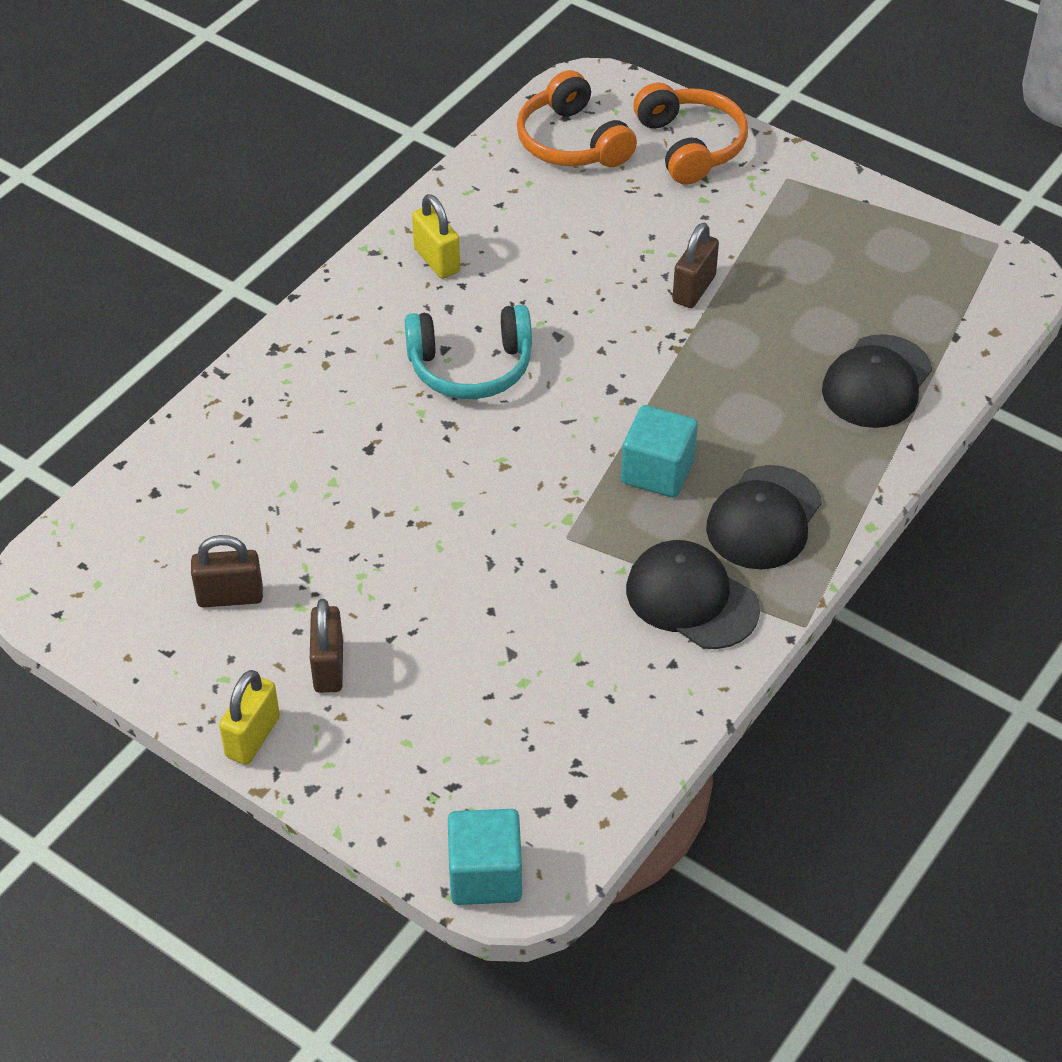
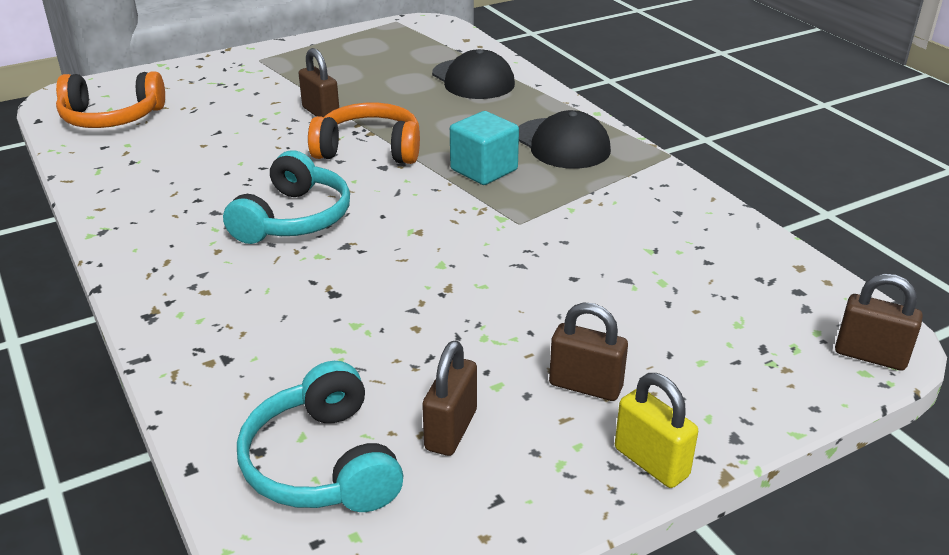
camera: 65 degrees left, 15 degrees down
(158, 535) = (322, 463): none -> turquoise headphones
(437, 260) = (154, 204): yellow padlock -> none
(485, 875) = (870, 355): turquoise cube -> brown padlock
(690, 146) = (182, 80): orange headphones -> orange headphones (369, 149)
(691, 599) = (619, 188): black cap -> none

